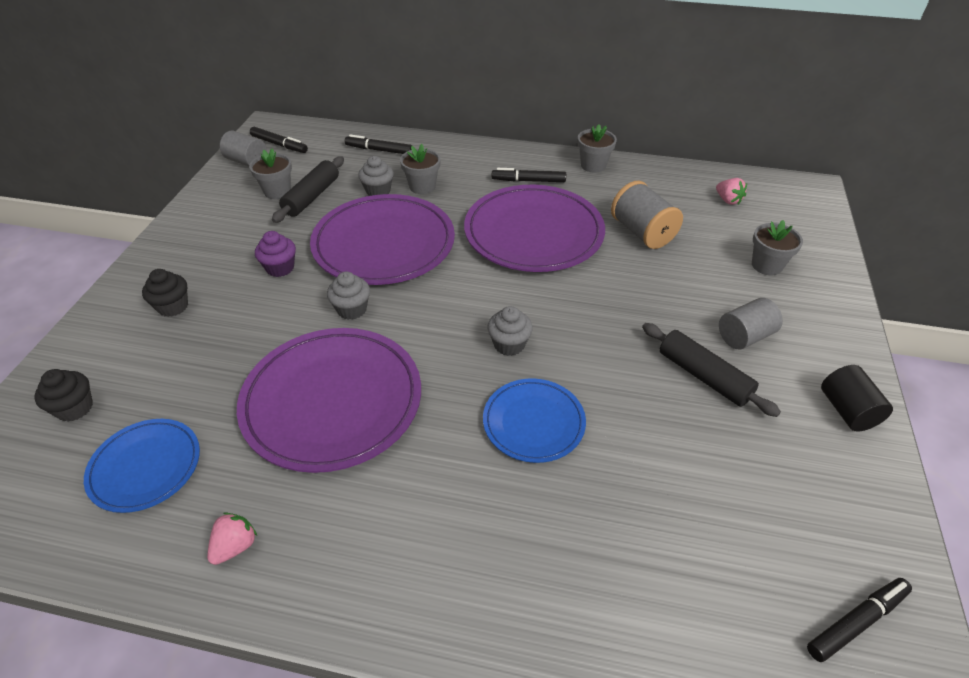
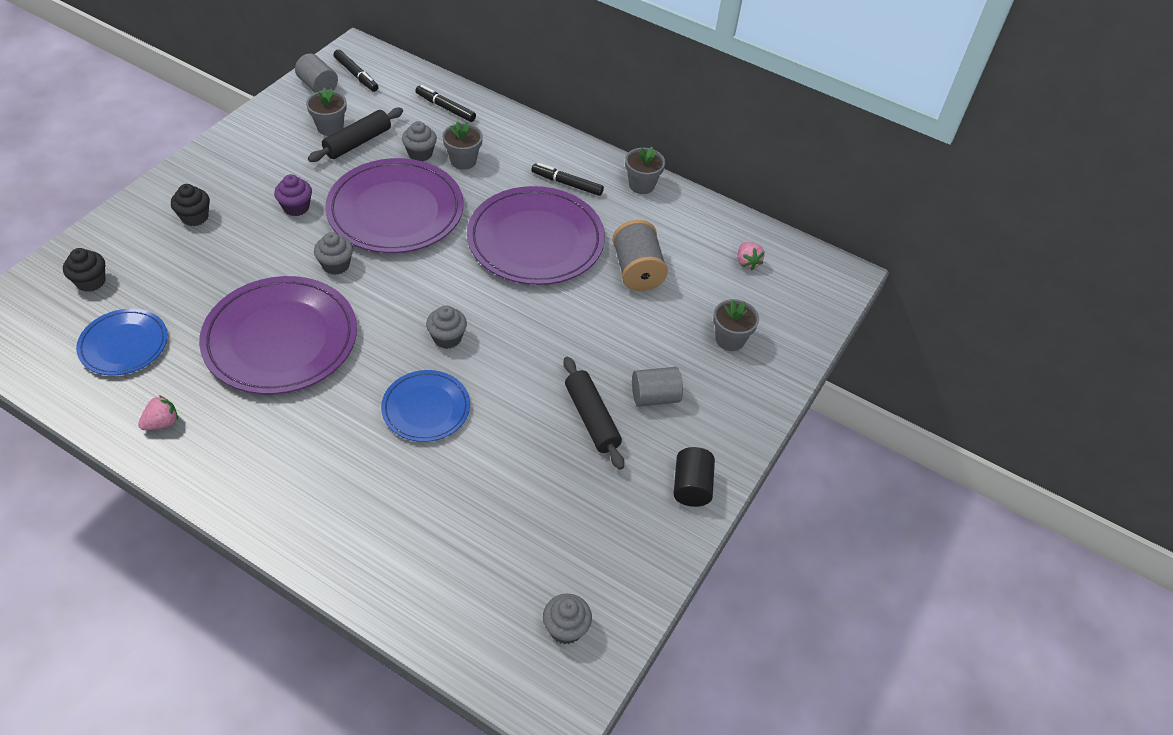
camera: 15 degrees right, 5 degrees up
(856, 621) = (566, 628): black marker -> grey cupcake

